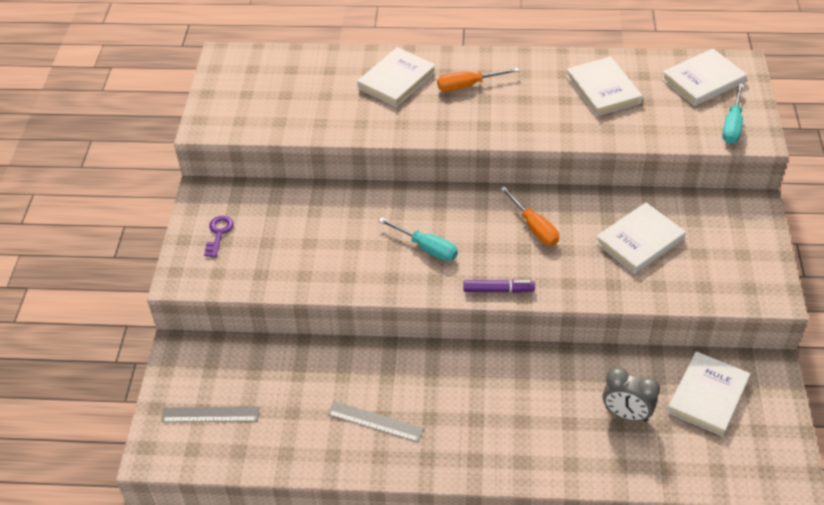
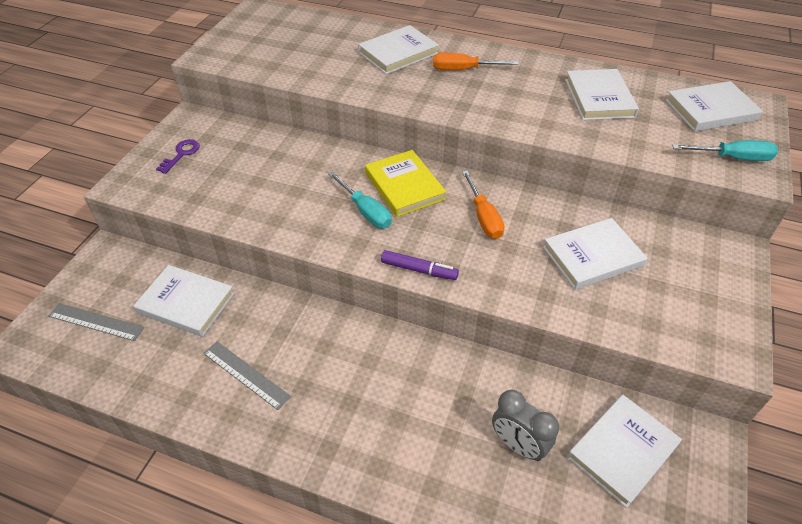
camera: 15 degrees right, 0 degrees up
(285, 376) = (186, 303): none -> white book
(450, 215) = (404, 186): none -> yellow book
(732, 125) = (732, 158): turquoise screwdriver -> turquoise screwdriver turned 120 degrees counterclockwise

